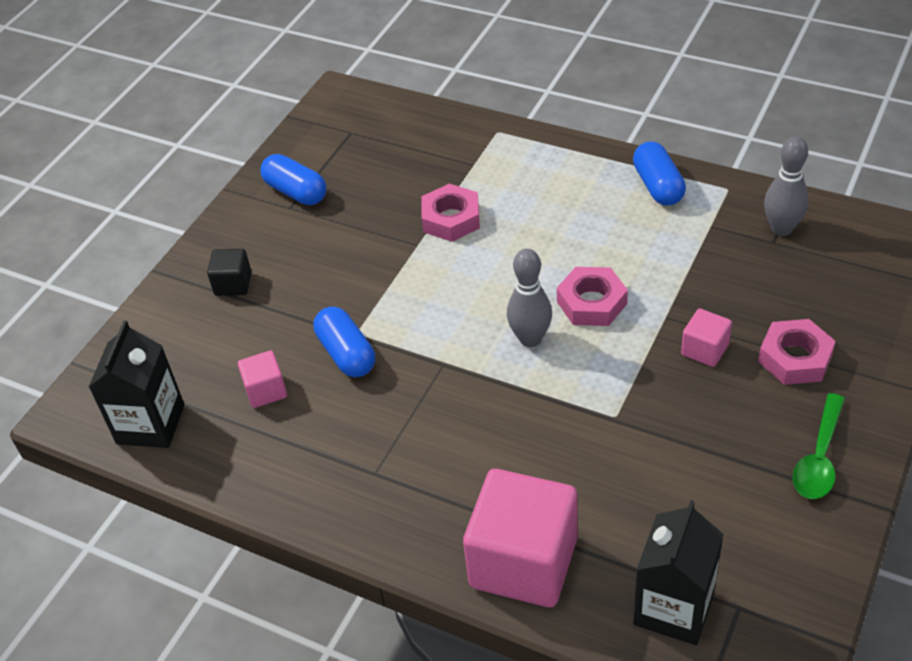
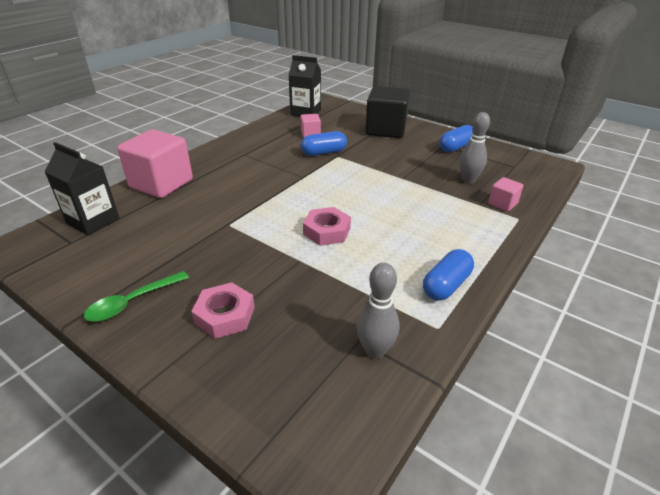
camera: 95 degrees right, 10 degrees down
(233, 284) = (386, 130): black cube -> black cube, size x2.14
(451, 219) = (423, 191): pink nut -> none
(530, 339) = (306, 205): grey bowling pin -> grey bowling pin (468, 180)
(658, 186) = (446, 285): blue capsule -> blue capsule turned 45 degrees counterclockwise
(704, 350) = (259, 271): pink cube -> pink cube (502, 203)
(819, 457) = (132, 302): green spoon -> green spoon turned 75 degrees counterclockwise

